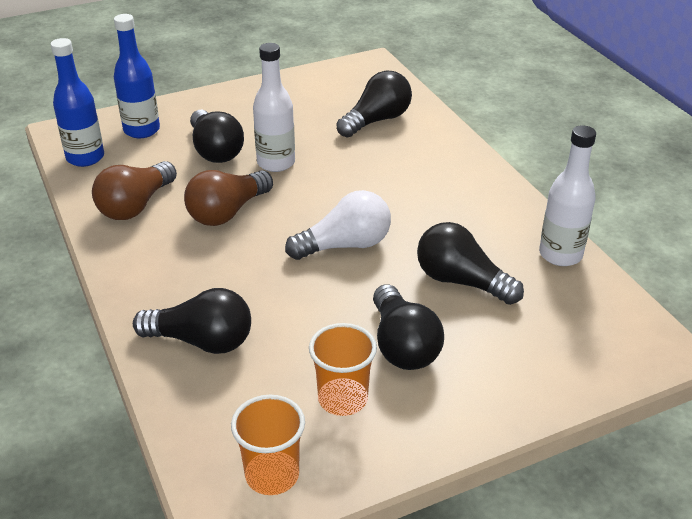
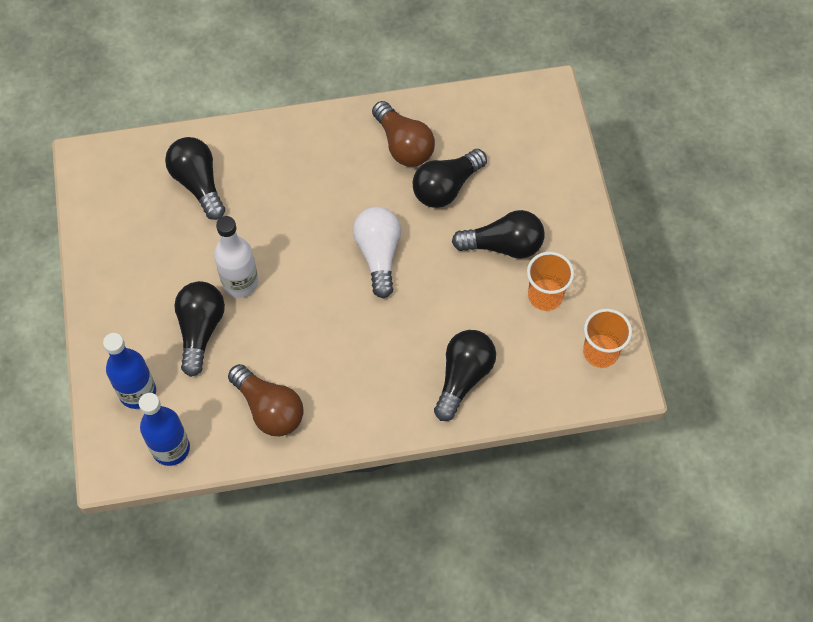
camera: 75 degrees left, 25 degrees up
(215, 150) = (200, 330): black light bulb -> black light bulb turned 75 degrees counterclockwise
(227, 212) = (304, 335): brown light bulb -> brown light bulb (403, 145)
(560, 255) = (435, 113): white bottle -> none

